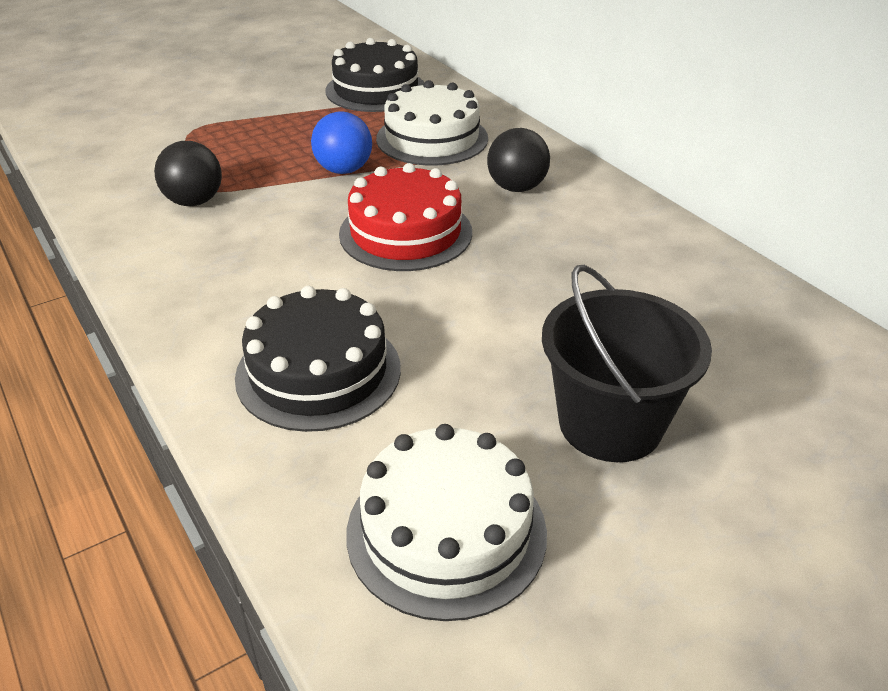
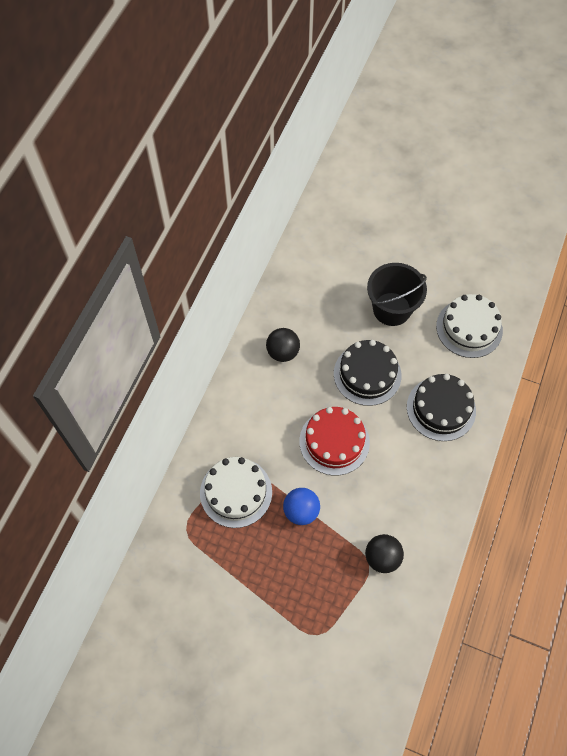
camera: 125 degrees left, 25 degrees up
(376, 90) = (193, 570): black cake -> black cake (367, 374)
(516, 187) = (260, 420): black ball -> black ball (283, 352)

